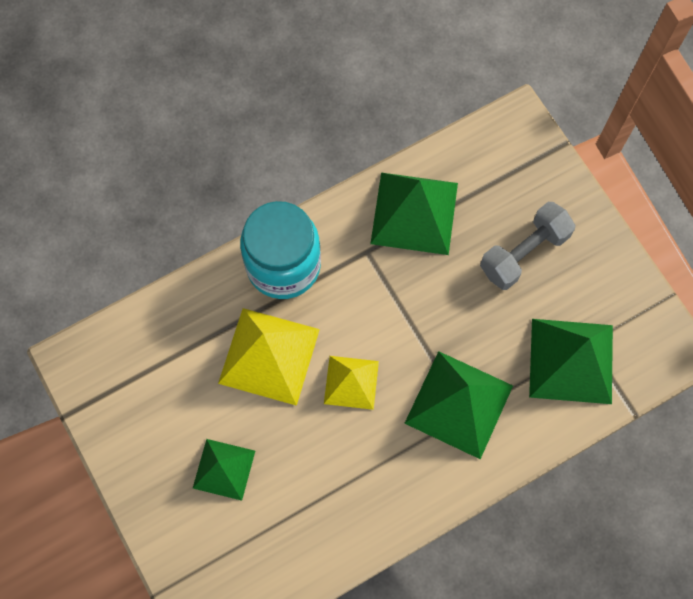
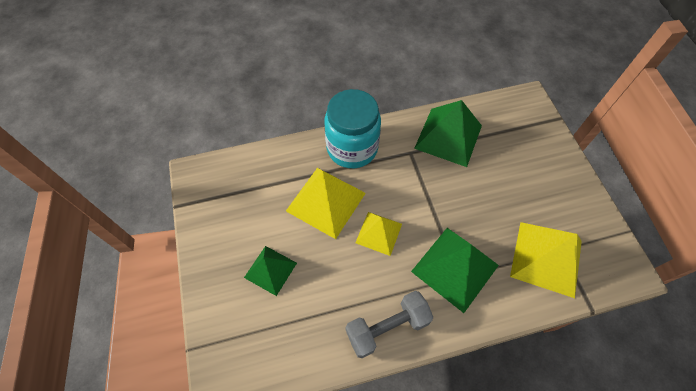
camera: 15 degrees right, 10 degrees down
(524, 253) = (521, 178): grey dumbbell -> grey dumbbell (387, 327)
(571, 360) = (546, 258): green pyramid -> yellow pyramid

